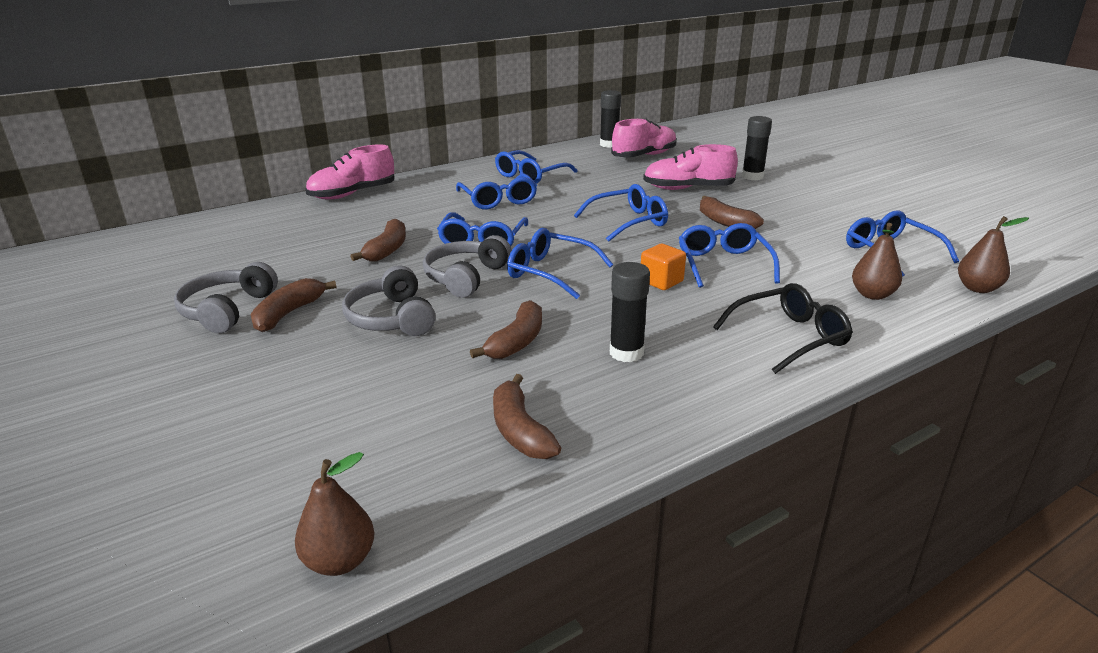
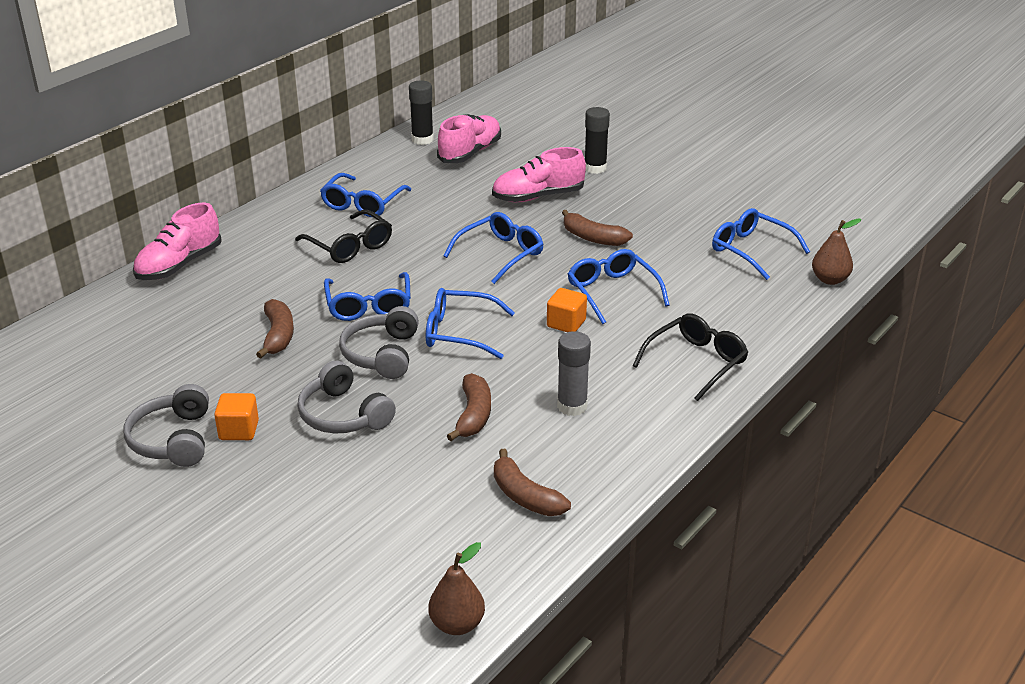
camera: 20 degrees left, 5 degrees up
(289, 313) = (239, 430): brown banana -> orange cube
(498, 200) = (349, 246): blue glasses -> black glasses
(626, 353) = (572, 406): black glue stick -> grey glue stick
(872, 295) = (749, 303): brown pear -> none

